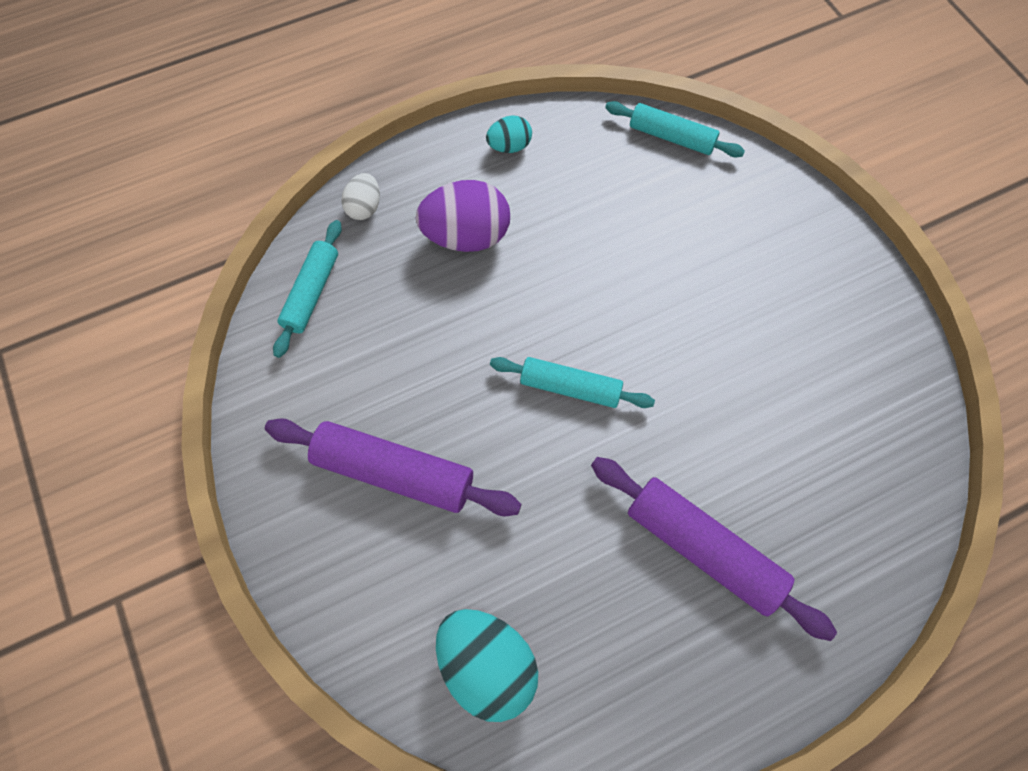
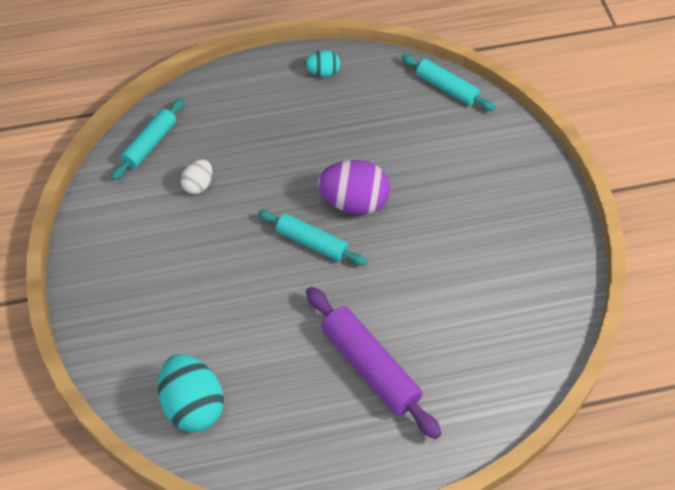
camera: 15 degrees right, 10 degrees down
(364, 207) = (205, 94): white egg -> white egg (198, 185)
(394, 472) = (170, 271): purple rolling pin -> none
(466, 236) = (271, 127): purple egg -> purple egg (354, 202)

